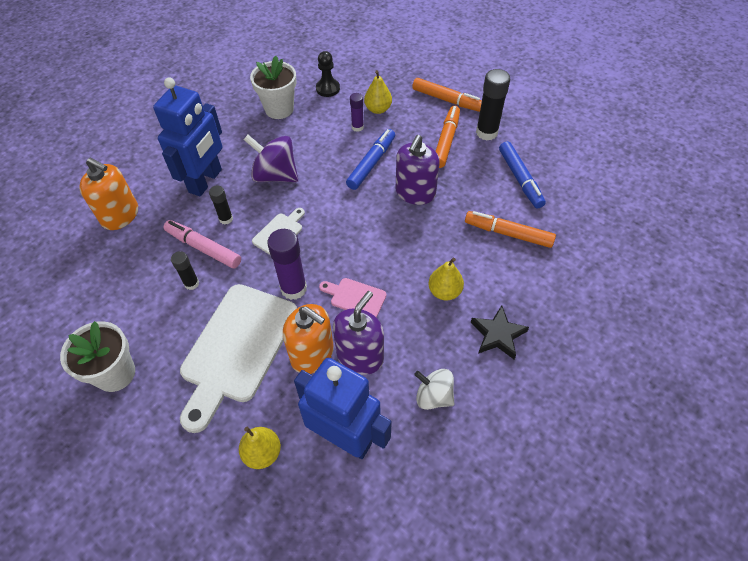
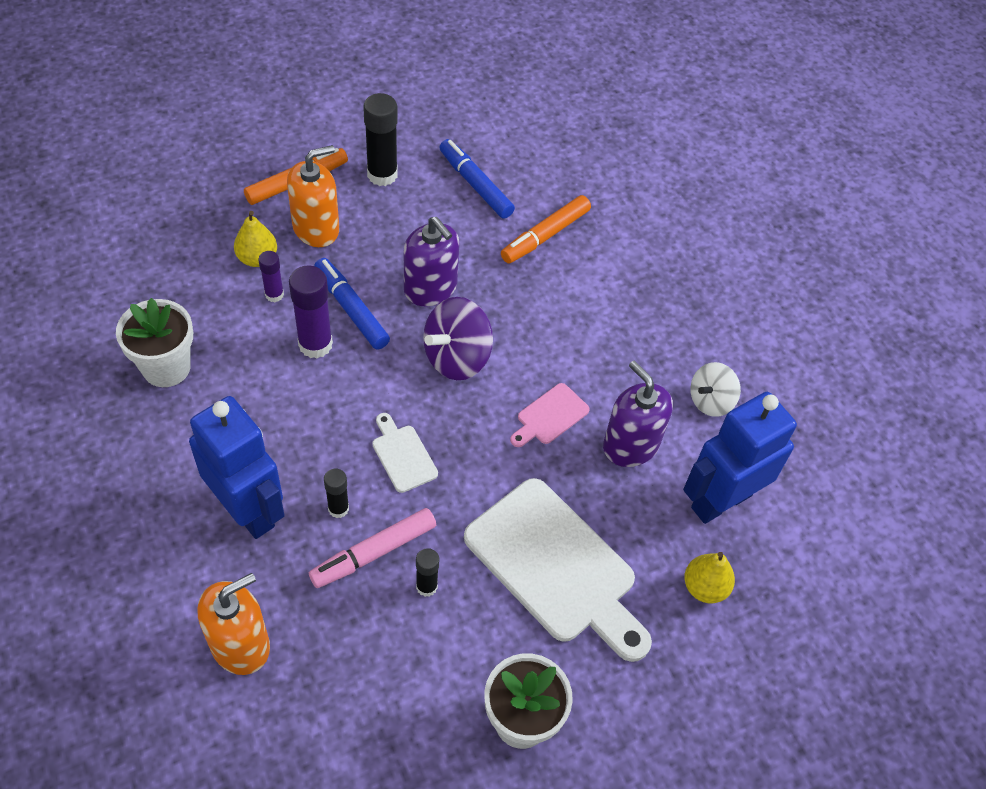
camera: 70 degrees left, 0 degrees up
(275, 175) = (297, 422): purple spinning top -> purple spinning top (457, 357)
(293, 288) = (501, 473): purple glue stick -> purple glue stick (315, 344)
(312, 354) = (604, 490): orange soap dispenser -> orange soap dispenser (316, 228)
(328, 89) = (170, 294): black pawn -> none
(444, 291) = (589, 330): yellow pear -> none
(446, 141) = (367, 218): orange marker -> none
(497, 335) = (667, 312): black star -> none
(520, 179) = (475, 184): blue marker -> blue marker turned 135 degrees counterclockwise

